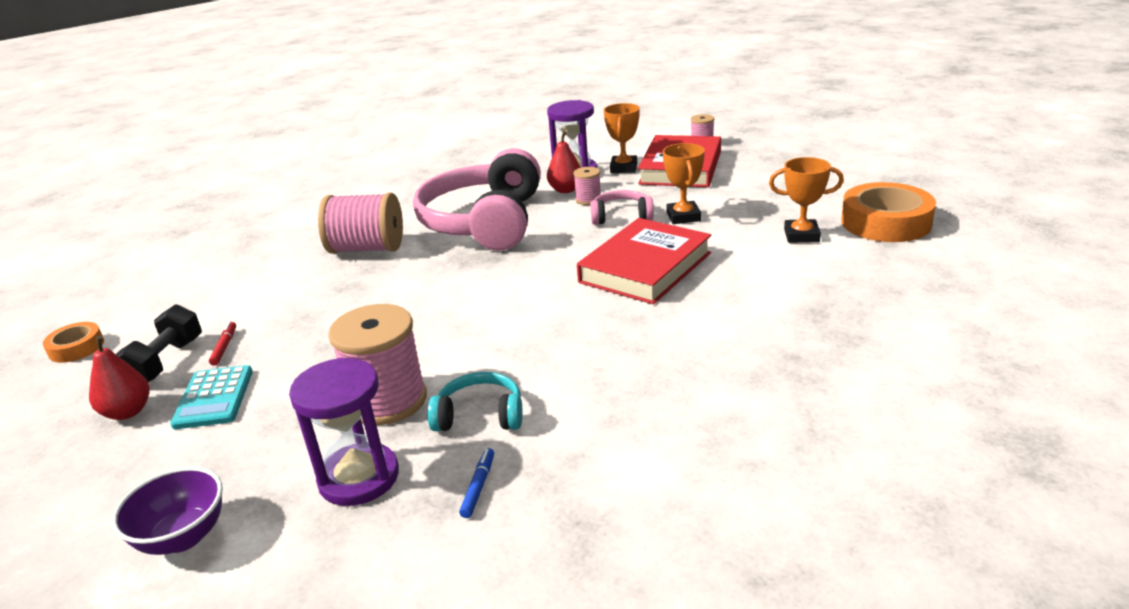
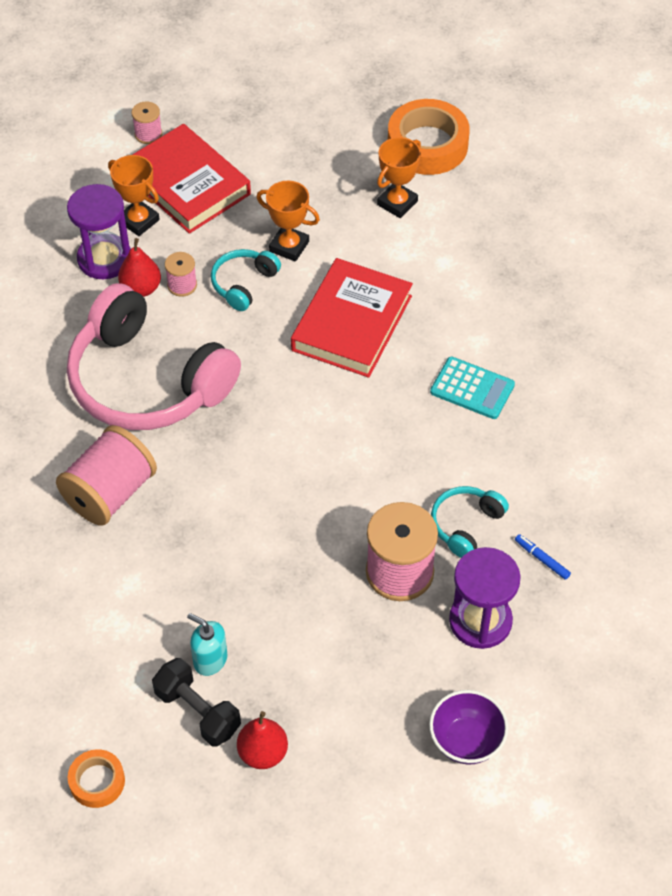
camera: 60 degrees left, 25 degrees up
(214, 398) = (294, 686): turquoise calculator -> turquoise calculator (472, 388)
(224, 347) = (210, 660): red marker -> turquoise soap dispenser
(621, 216) = (243, 284): pink headphones -> turquoise headphones
(645, 268) = (352, 323): red book -> red book turned 45 degrees clockwise

